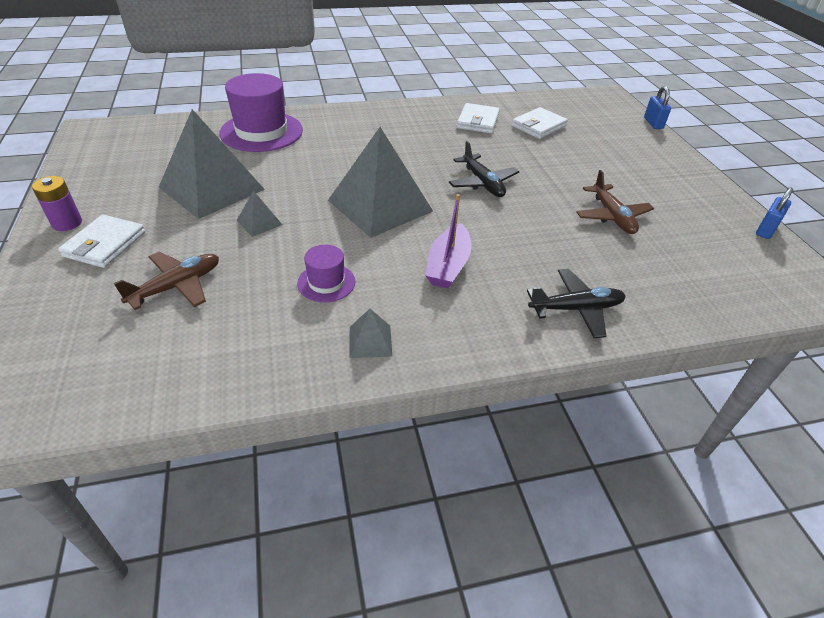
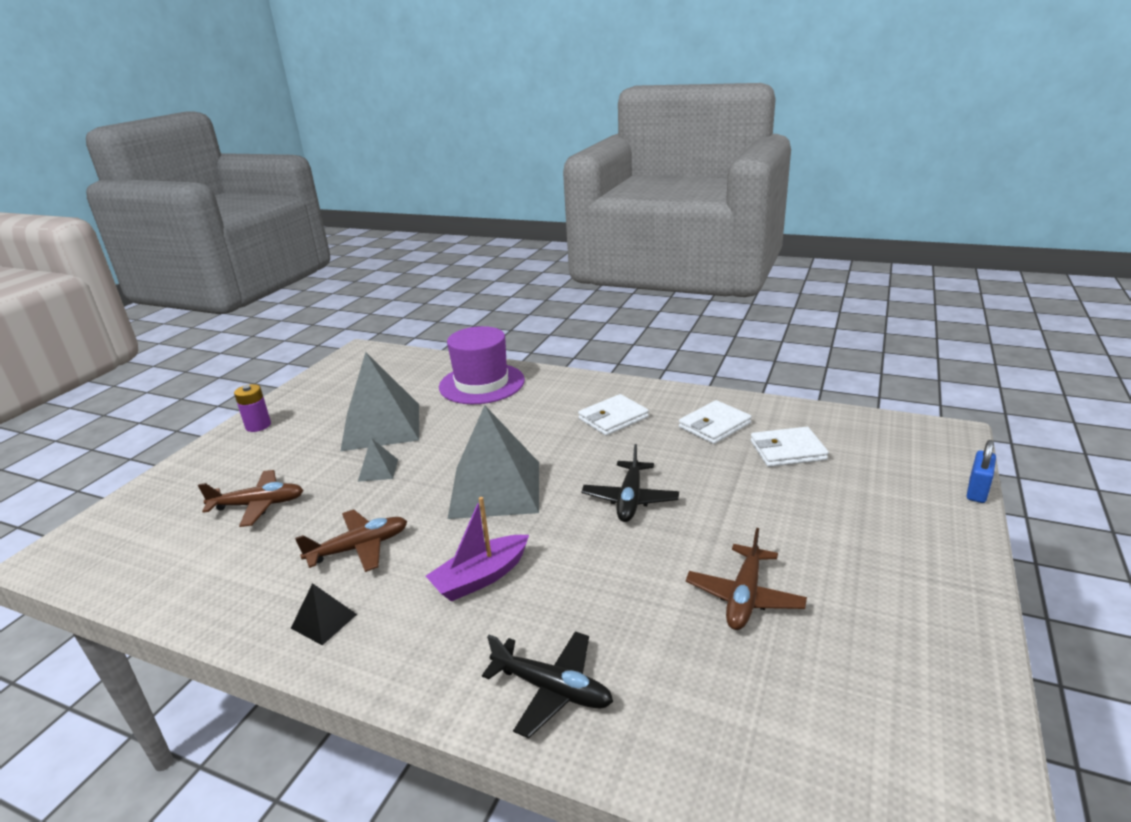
camera: 40 degrees right, 15 degrees down
(105, 244) = (259, 451): white wallet -> white wallet (613, 418)
(326, 282) = (359, 548): purple hat -> brown plane
(370, 341) = (324, 621): grey pyramid -> black pyramid
(766, 230) = (984, 716): blue padlock -> none

